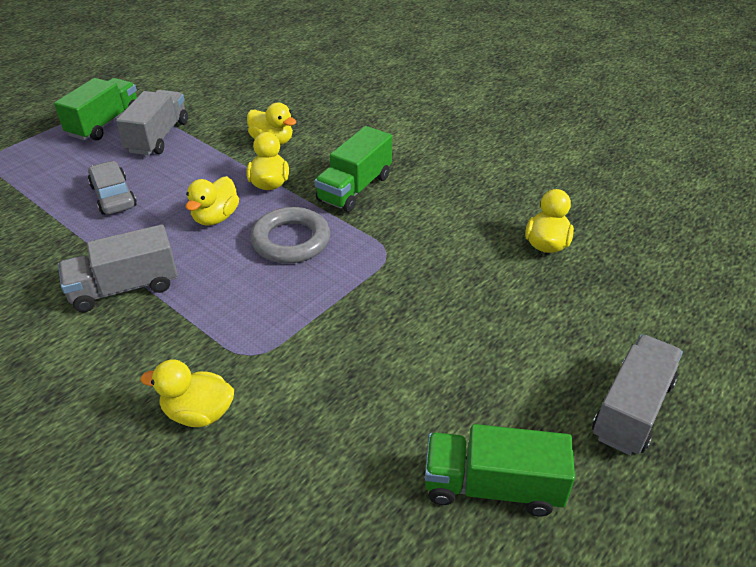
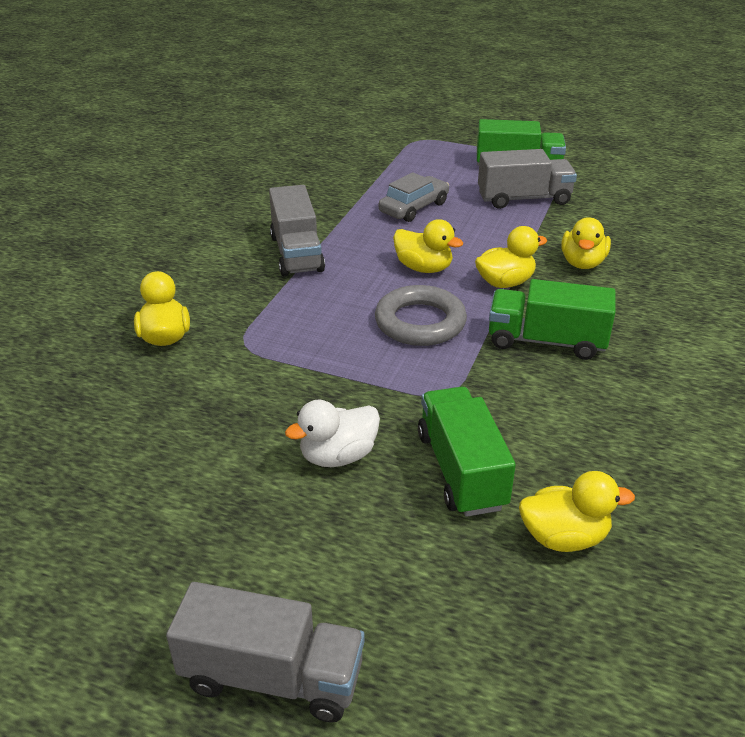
camera: 70 degrees right, 5 degrees down
(124, 288) = (296, 253): grey truck -> grey truck turned 150 degrees counterclockwise
(216, 217) = (424, 268): yellow duck -> yellow duck turned 150 degrees counterclockwise
(430, 327) = (338, 456): none -> white duck
(492, 486) = (120, 552): green truck -> green truck (461, 470)

